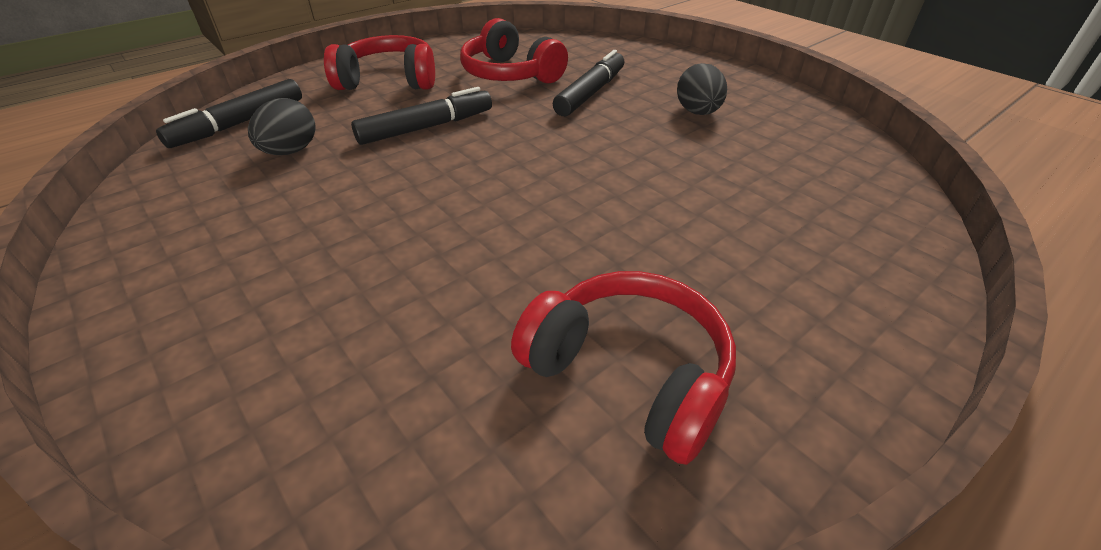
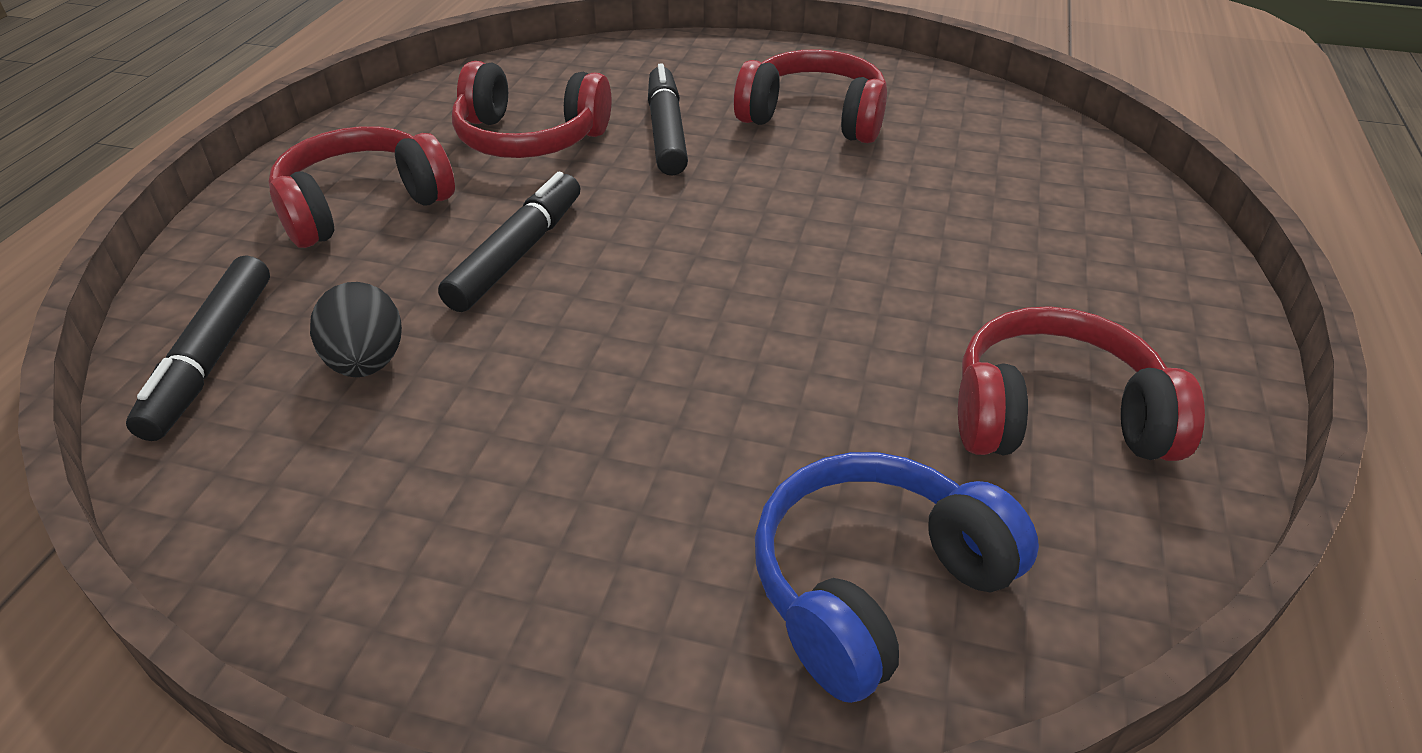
camera: 35 degrees left, 0 degrees up
(354, 411) = (874, 586): none -> blue headphones
(697, 112) = (814, 117): black egg -> red headphones

